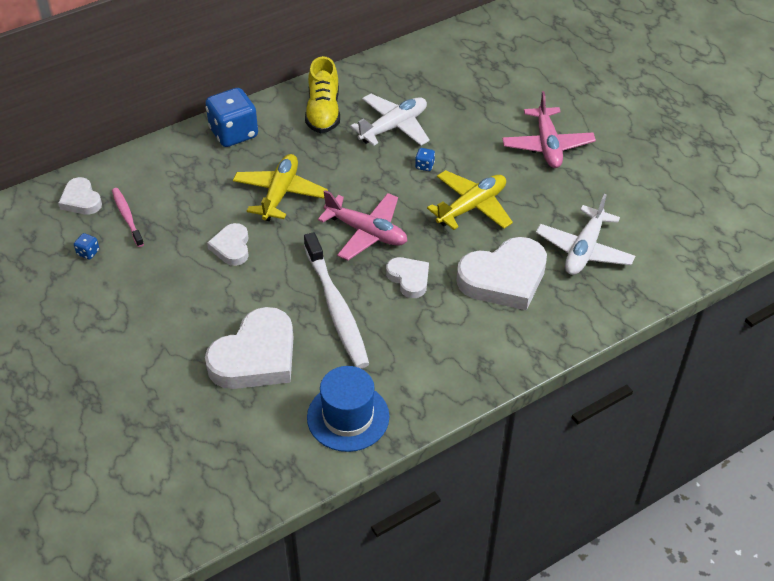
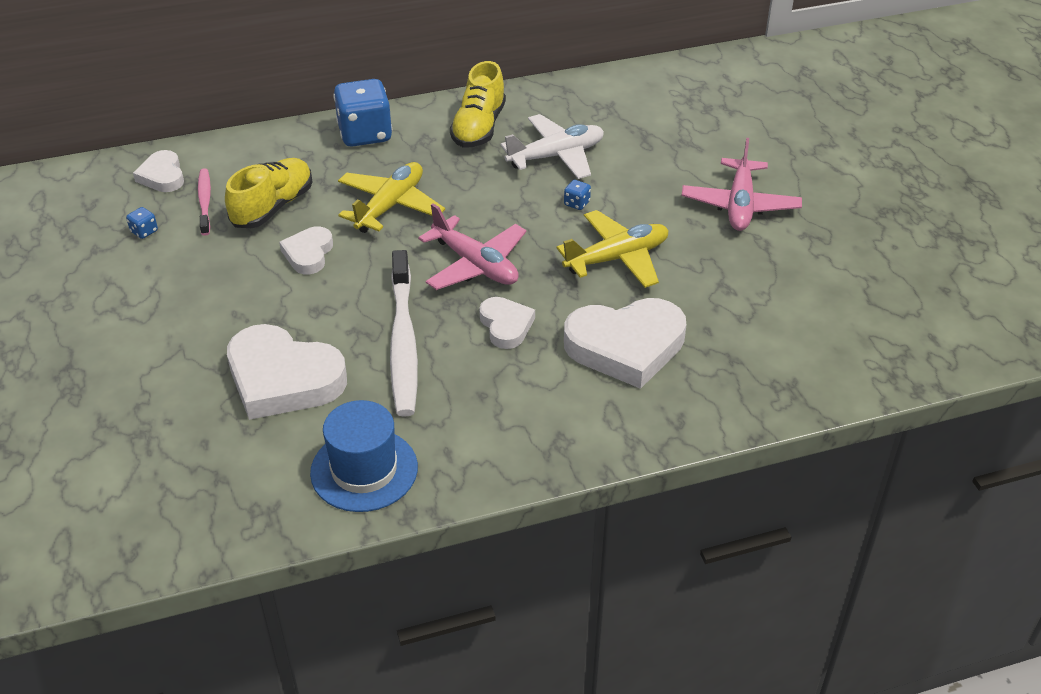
camera: 15 degrees right, 5 degrees down
(185, 211) = (273, 207): none -> yellow shoe
(256, 357) = (283, 379): white heart -> white heart turned 60 degrees clockwise
(584, 250) = (742, 331): white plane -> none

